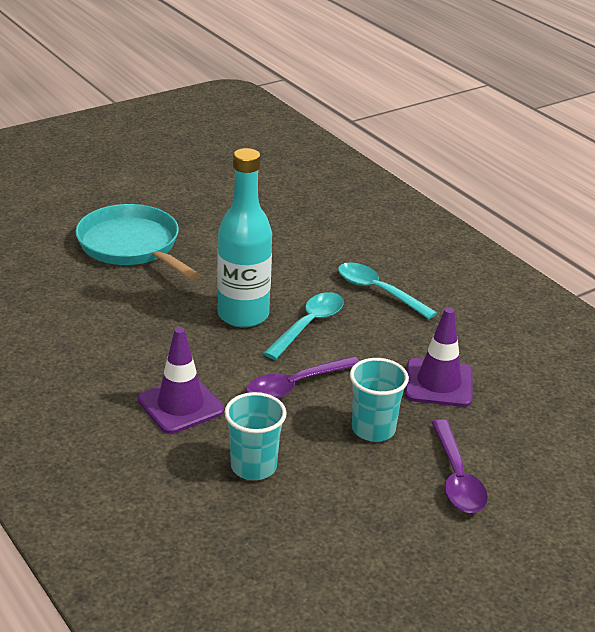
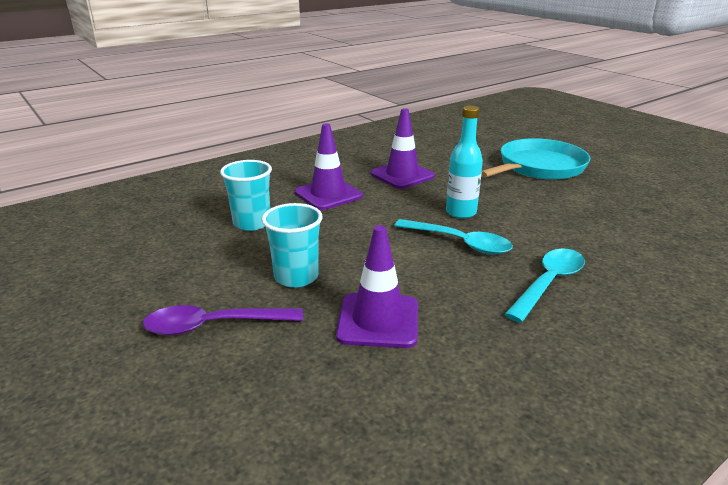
camera: 90 degrees right, 5 degrees down
(132, 343) = (402, 175): none -> purple traffic cone
(243, 315) = (461, 212): turquoise bottle -> turquoise bottle, size x0.64
(295, 385) = (360, 238): purple spoon -> none

